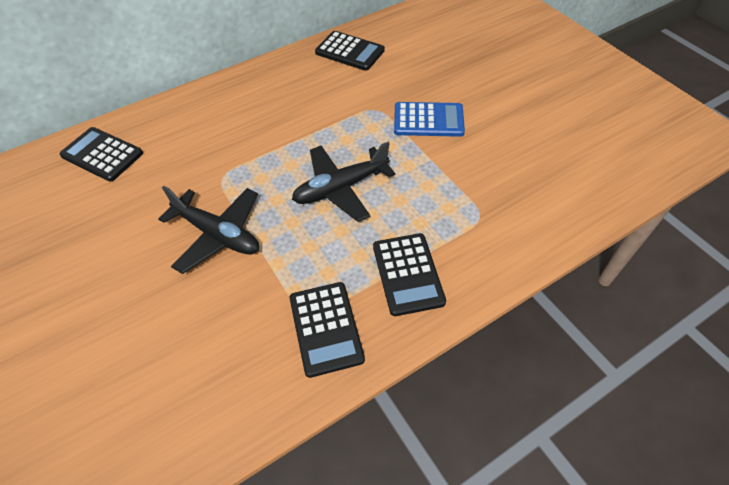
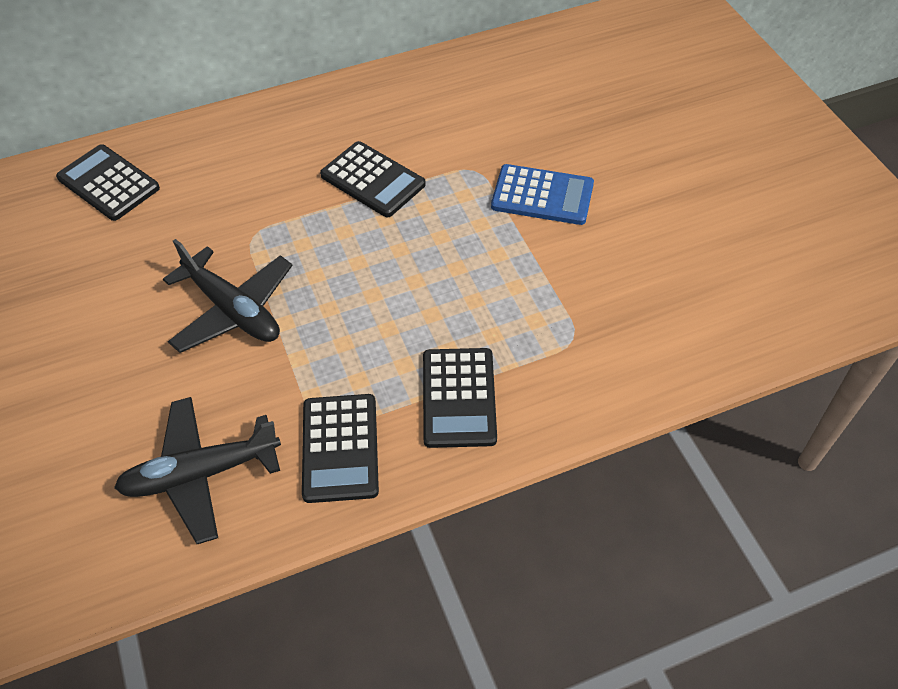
camera: 10 degrees right, 0 degrees up
(341, 188) = (401, 272): black plane -> black plane (201, 473)
(349, 51) = (460, 80): black calculator -> black calculator (372, 180)

